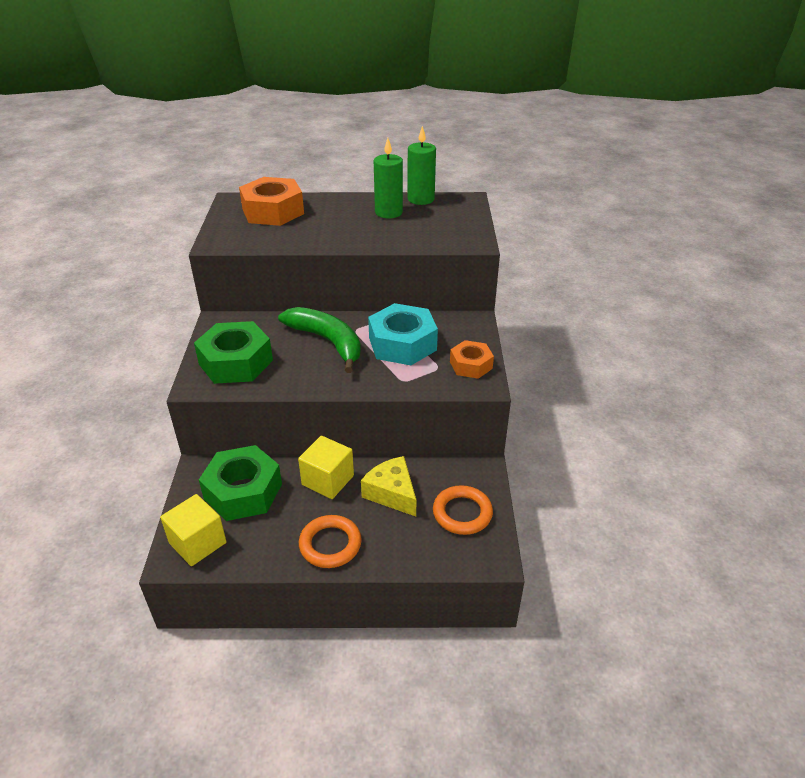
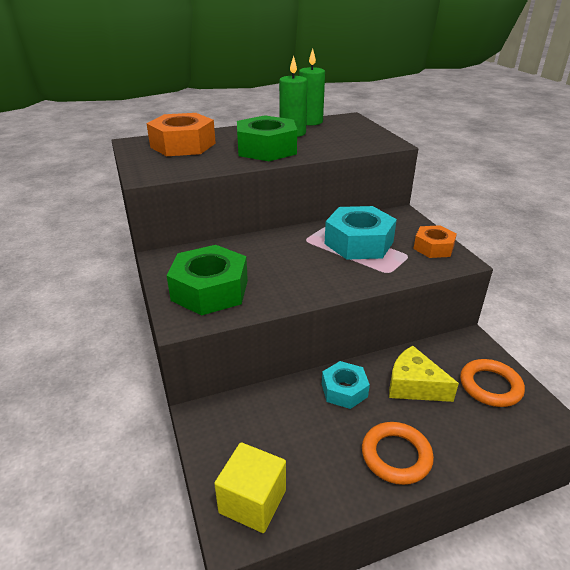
camera: 20 degrees left, 5 degrees down
(243, 491) = (266, 427): green nut -> green nut (266, 149)
(328, 342) = (288, 254): green banana -> none
(328, 480) = (344, 390): yellow cube -> turquoise nut

